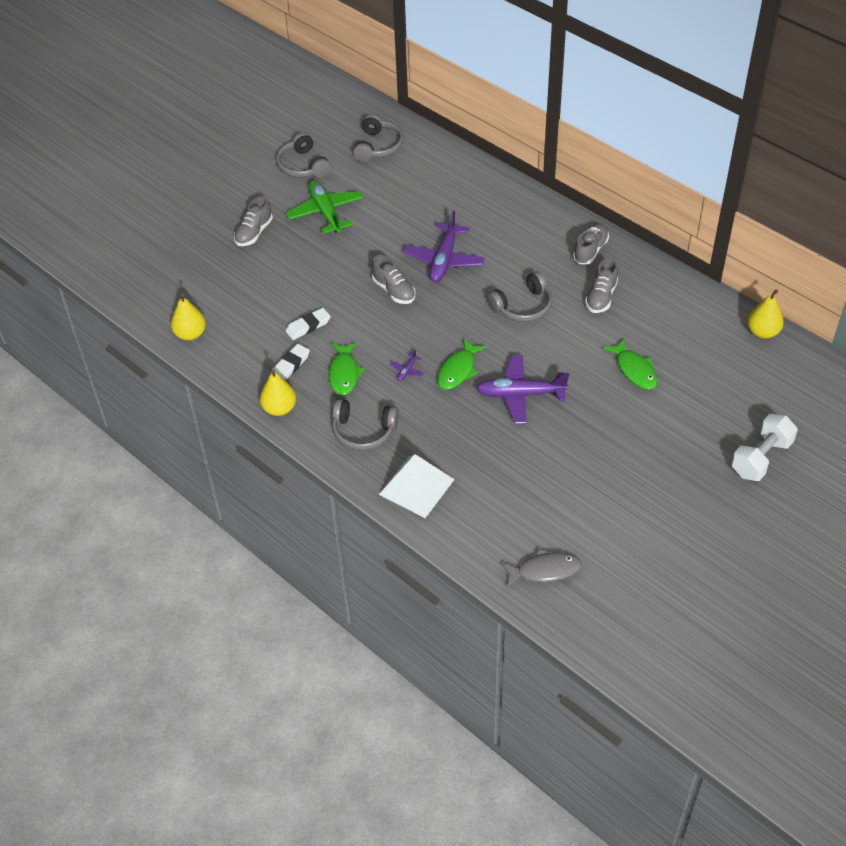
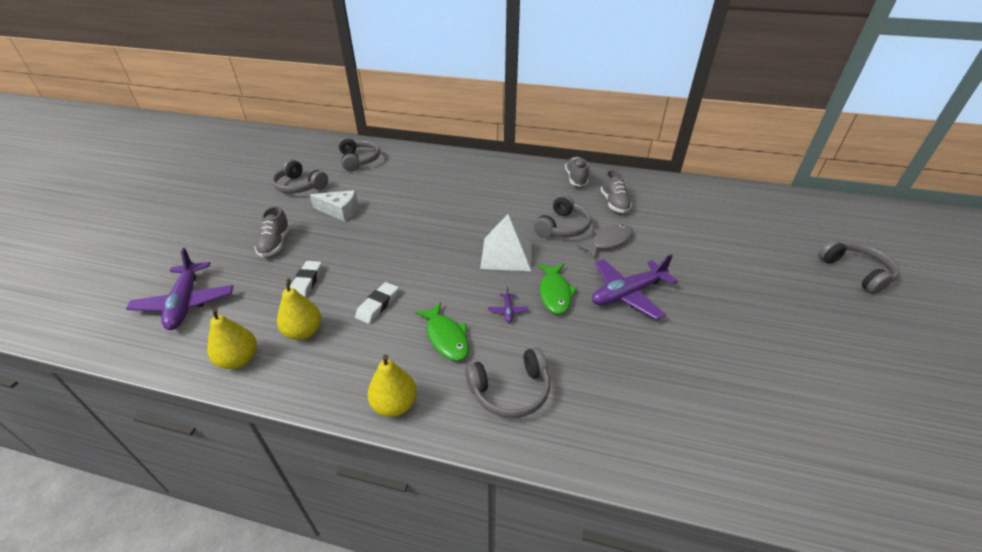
camera: 30 degrees left, 10 degrees down
(290, 366) = (380, 351): white eraser -> white eraser (306, 282)
(325, 212) = (340, 211): green plane -> white cheese
(394, 290) = (443, 249): grey shoe -> none
(416, 486) = (618, 431): white pyramid -> white pyramid (506, 254)
(444, 260) = (469, 215): purple plane -> purple plane (185, 303)
(544, 570) = (841, 470): grey fish -> grey fish (608, 241)
(634, 370) = (692, 242): green fish -> none
(761, 458) = (856, 272): white dumbbell -> grey headphones
(762, 332) = (743, 191): yellow pear -> yellow pear (304, 332)

